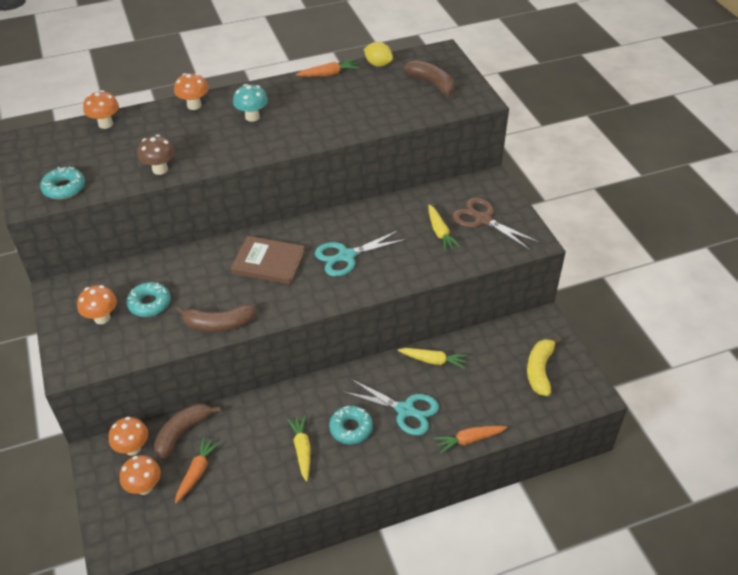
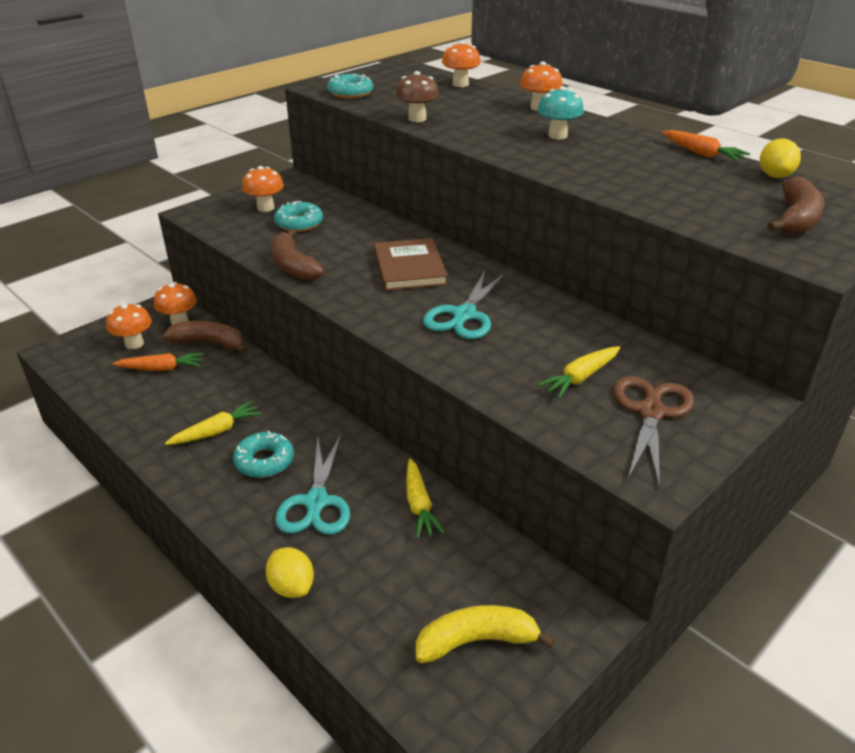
camera: 65 degrees right, 10 degrees down
(346, 256) = (464, 315): turquoise scissors -> turquoise scissors turned 105 degrees counterclockwise
(469, 440) = (292, 586): orange carrot -> yellow lemon

